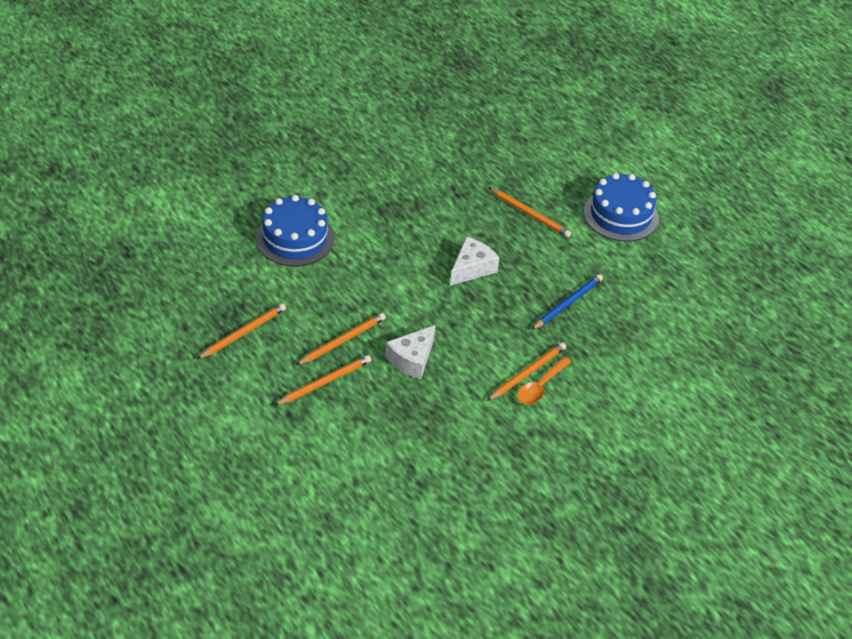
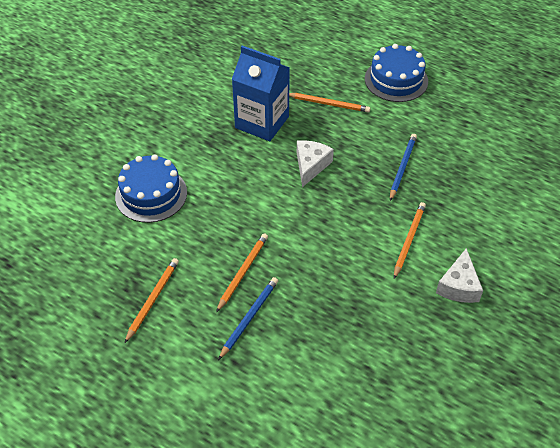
camera: 20 degrees left, 5 degrees up
(324, 382) = (249, 318): orange pencil -> blue pencil
(412, 359) = (310, 265): white cheese -> white cheese (459, 286)
(447, 208) = (262, 122): none -> blue carton
(540, 387) = (426, 248): orange spoon -> none

